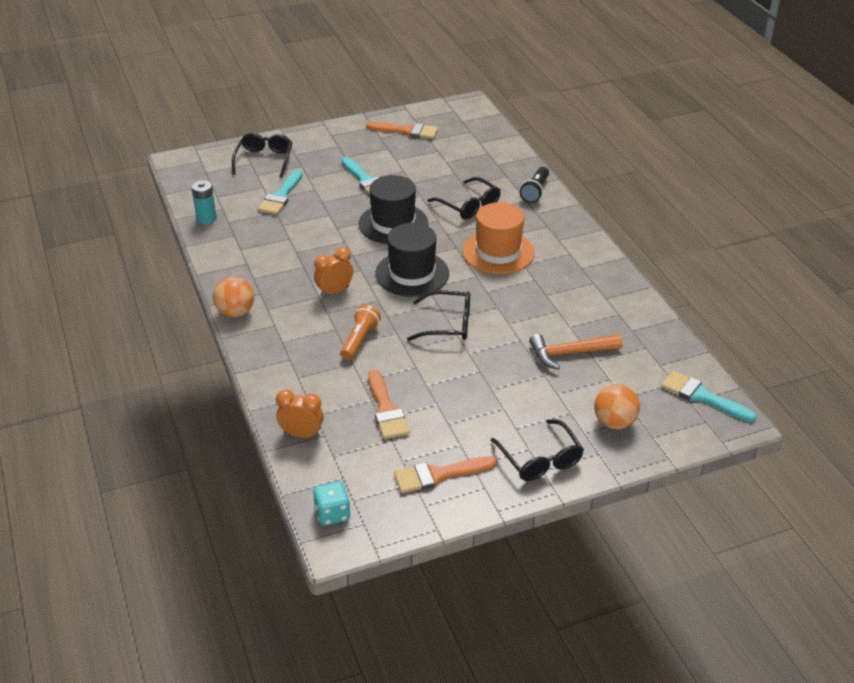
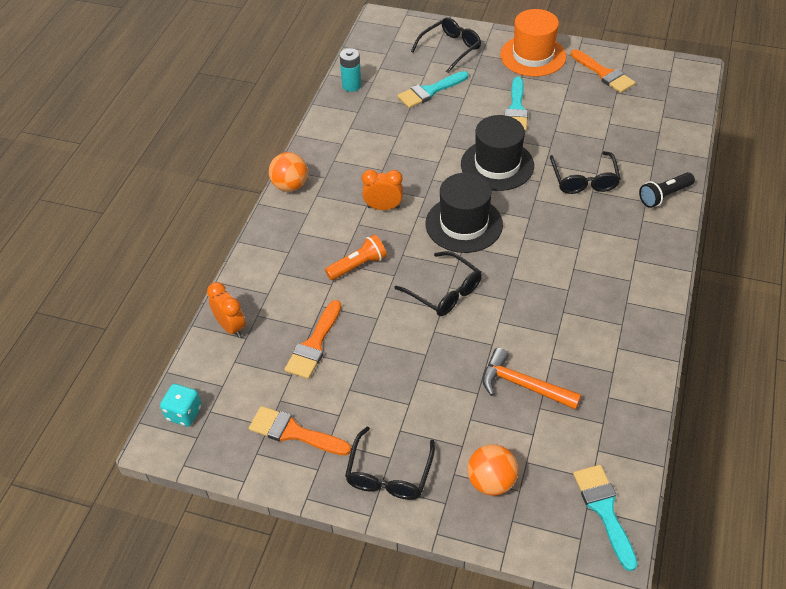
camera: 40 degrees right, 10 degrees up
(498, 252) = (562, 243): orange hat -> orange hat (533, 56)

